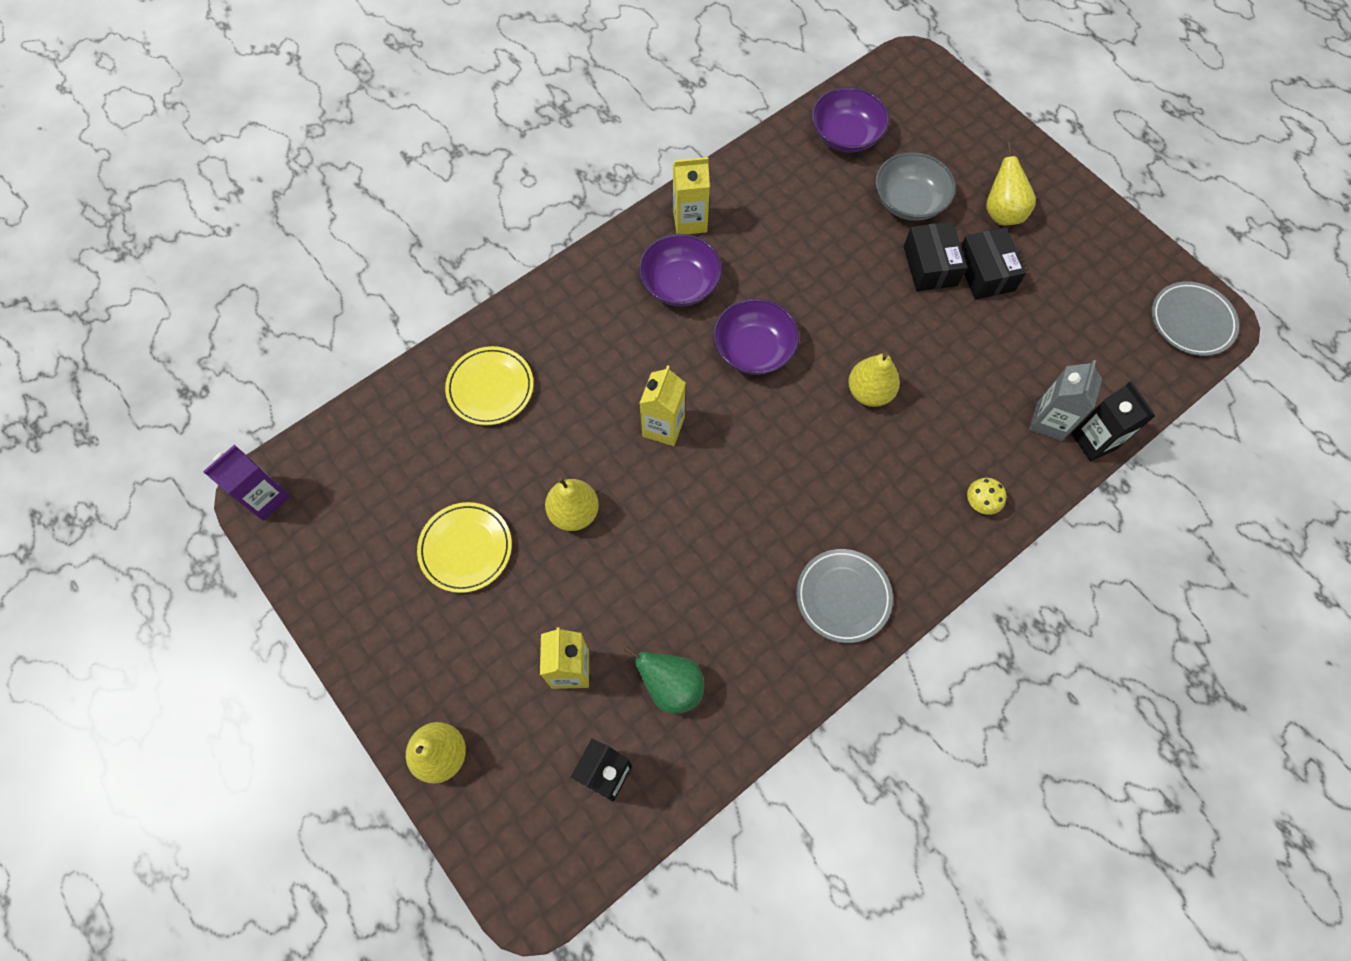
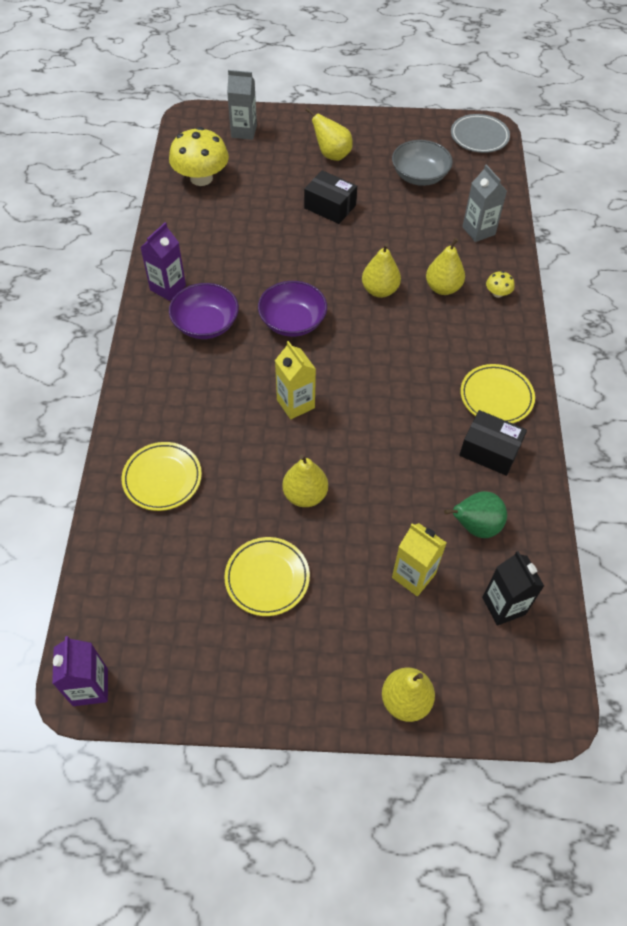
camera: 50 degrees left, 10 degrees down
(690, 221) = (168, 288): yellow carton -> purple carton
(843, 597) = (496, 397): grey plate -> yellow plate
(846, 135) = (201, 178): purple bowl -> yellow mushroom
(909, 201) = (278, 185): grey bowl -> grey bowl (419, 176)
(933, 446) = (443, 288): none -> yellow pear
(945, 117) = (244, 131): none -> grey carton
(985, 273) = (361, 188): black box -> black box (489, 451)
(1094, 441) = (508, 222): black carton -> none

